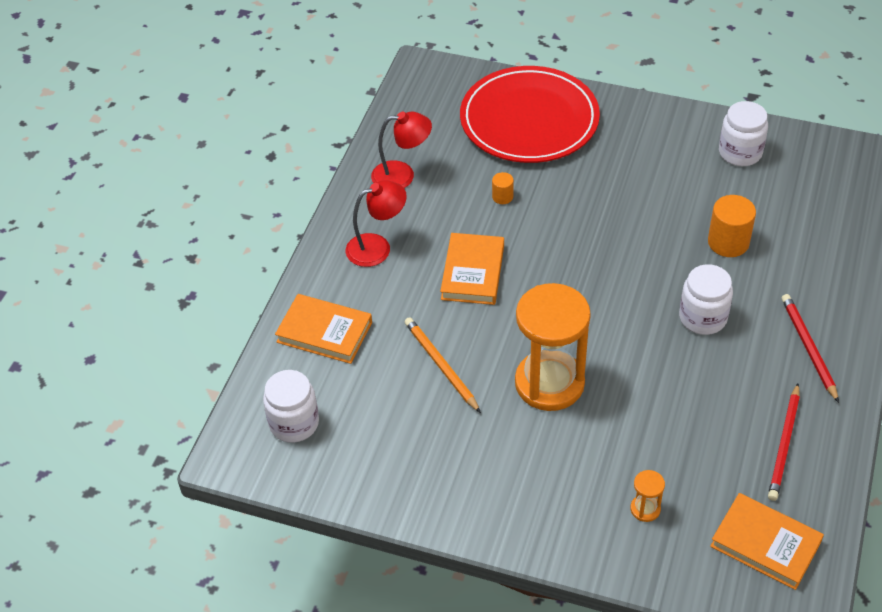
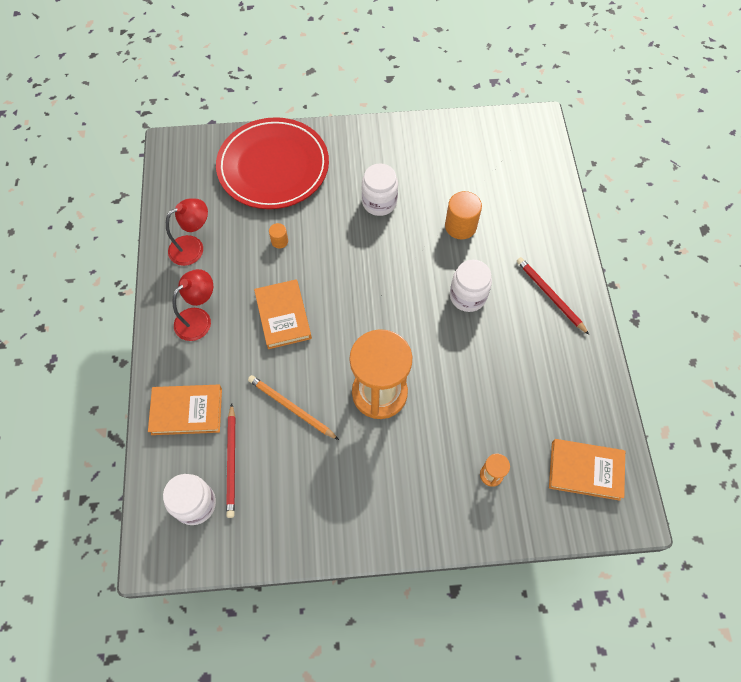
camera: 25 degrees left, 15 degrees up
(740, 153) = (439, 147): white jar -> white jar (379, 202)
(784, 444) = (565, 382): red pencil -> red pencil (232, 462)

